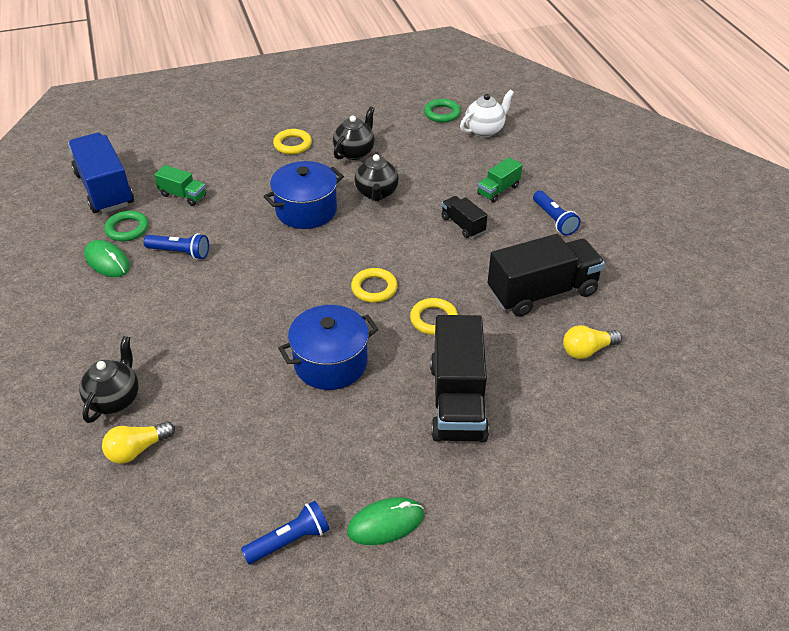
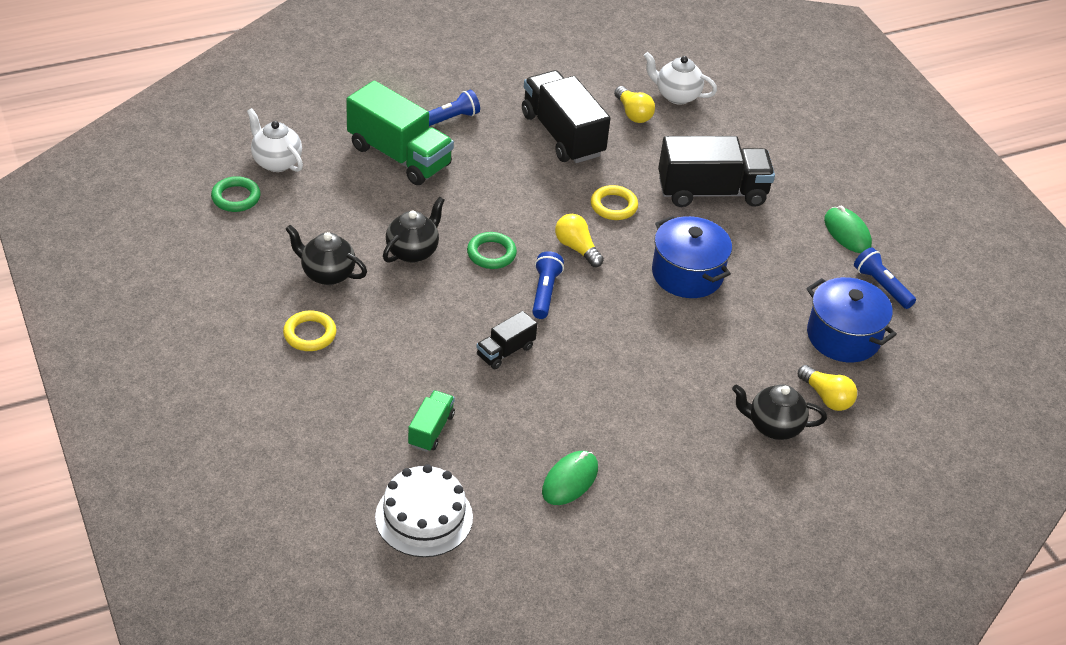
camera: 100 degrees left, 0 degrees up
(105, 189) = (424, 517): blue truck -> white cake
(127, 229) = (506, 474): green ring -> green ring (491, 254)
(180, 252) = (543, 414): blue flashlight -> blue flashlight (544, 293)
(306, 210) = (451, 310): blue pot -> blue pot (843, 336)
(374, 288) = (577, 248): yellow ring -> yellow light bulb
(376, 193) = (413, 251): black teapot -> black teapot turned 45 degrees counterclockwise
(463, 225) = (465, 184): black truck -> black truck (505, 351)
(498, 190) = (399, 156): green truck -> green truck, size x2.00
(628, 392) = (676, 96): none -> white teapot

